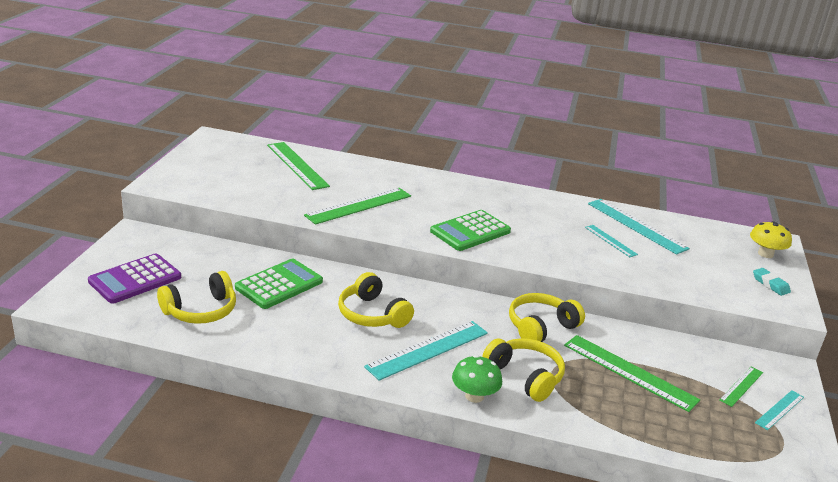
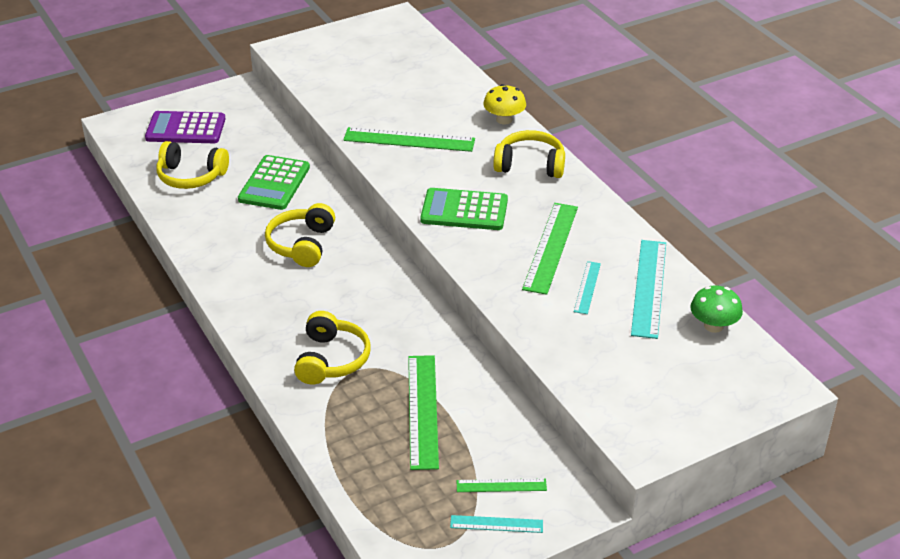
camera: 50 degrees right, 10 degrees up
(279, 285) = (274, 183): green calculator -> green calculator turned 105 degrees clockwise
(297, 165) = (422, 76): green ruler -> green ruler (550, 247)
(428, 349) = (295, 295): turquoise ruler -> none
(474, 396) = (268, 349): green mushroom -> green mushroom (713, 326)
(540, 327) = (417, 331): yellow headphones -> yellow headphones (530, 165)
(765, 254) = (740, 390): yellow mushroom -> yellow mushroom (504, 119)
(770, 284) = (673, 417): turquoise eraser -> none

